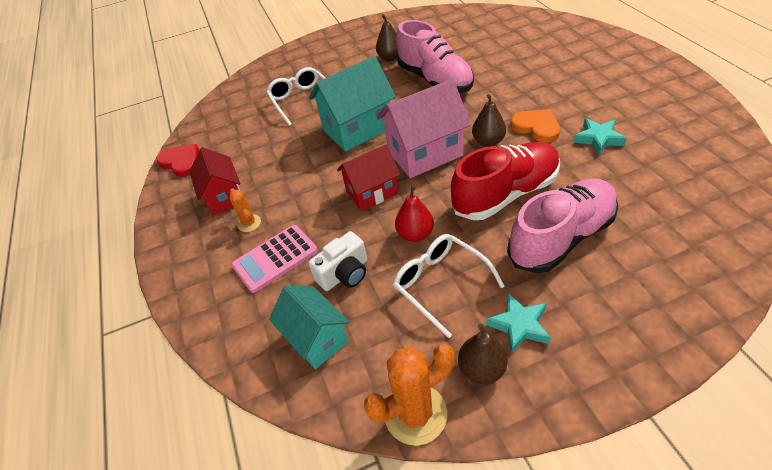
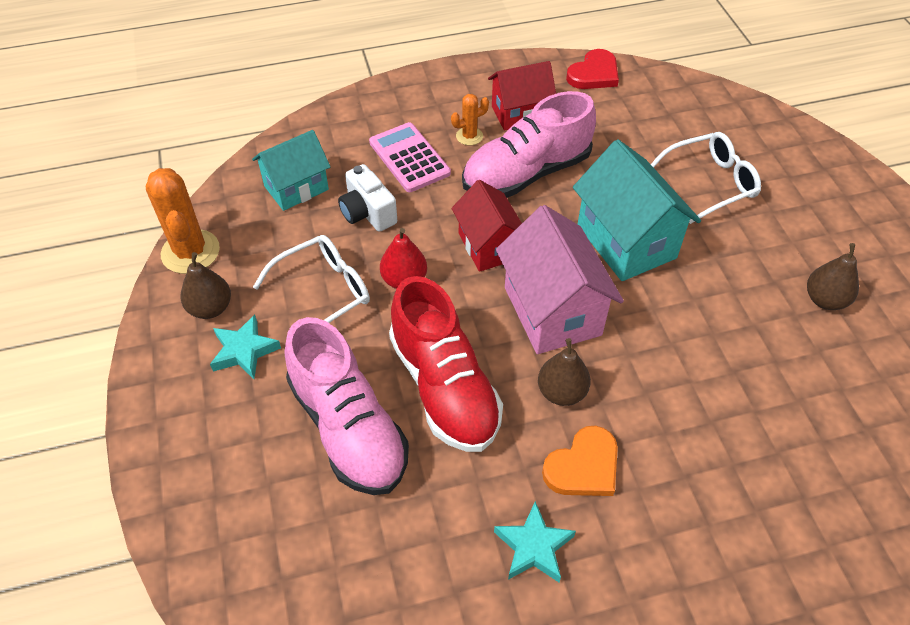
camera: 90 degrees right, 5 degrees up
(435, 80) = (745, 353): pink shoe -> pink shoe (526, 173)

